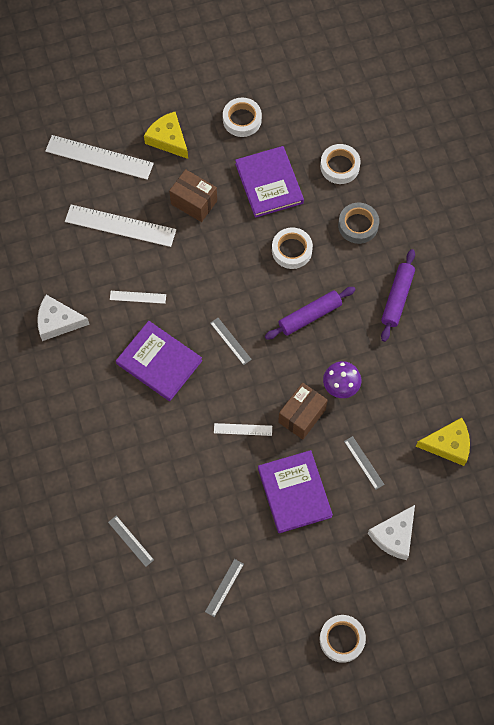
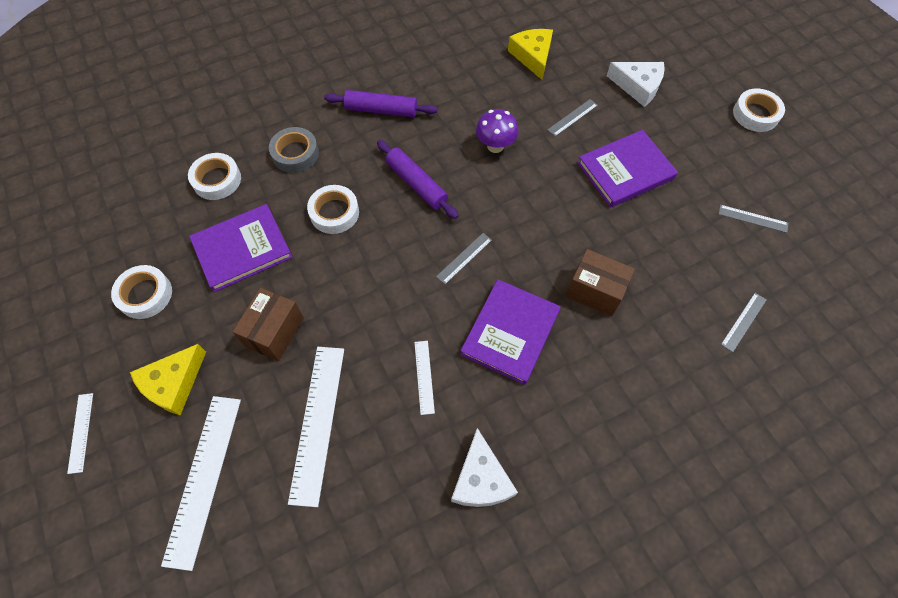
camera: 100 degrees left, 5 degrees down
(243, 429) = (570, 228): white ruler -> white ruler (80, 432)
(302, 416) = (538, 176): brown box -> brown box (595, 291)

